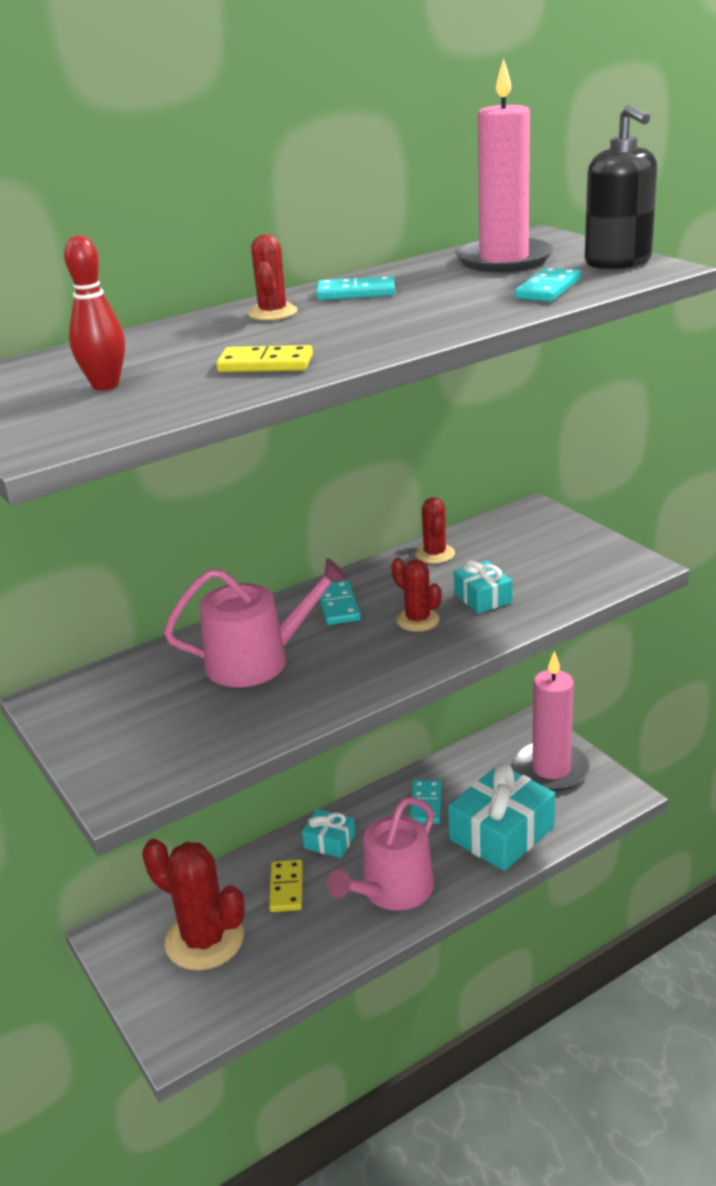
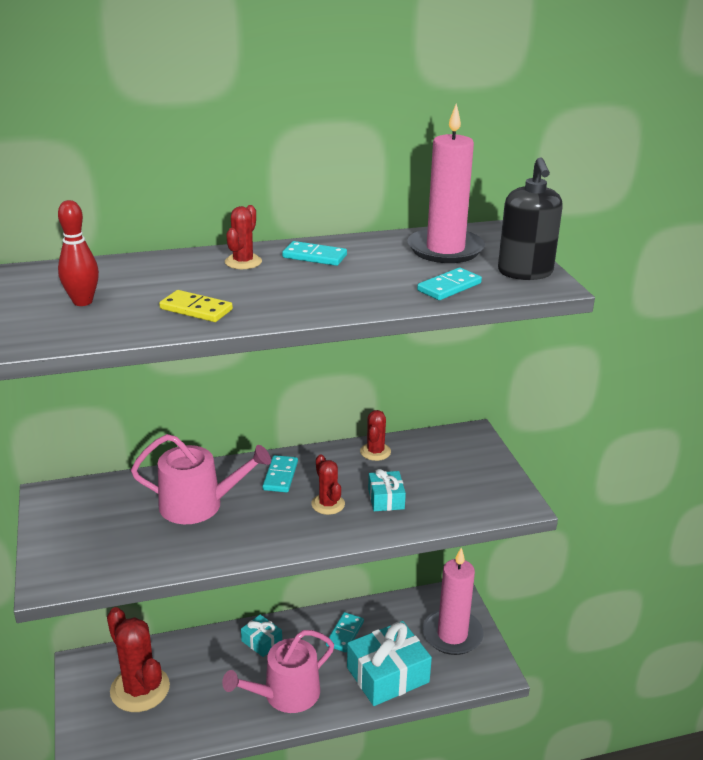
camera: 15 degrees right, 0 degrees up
(286, 888) = (214, 668): yellow domino -> none

